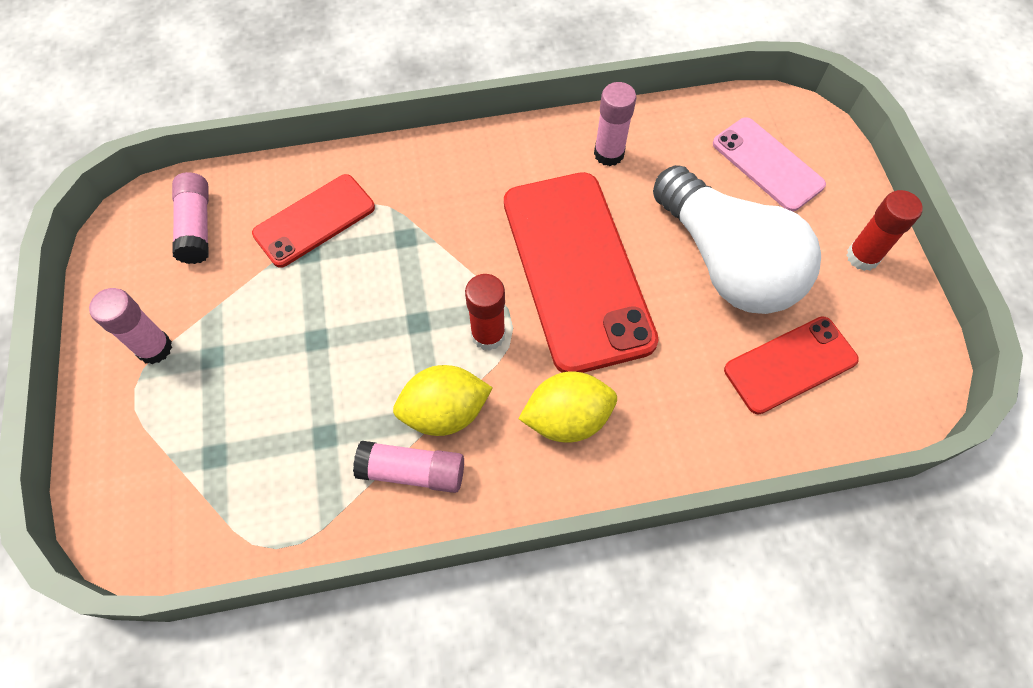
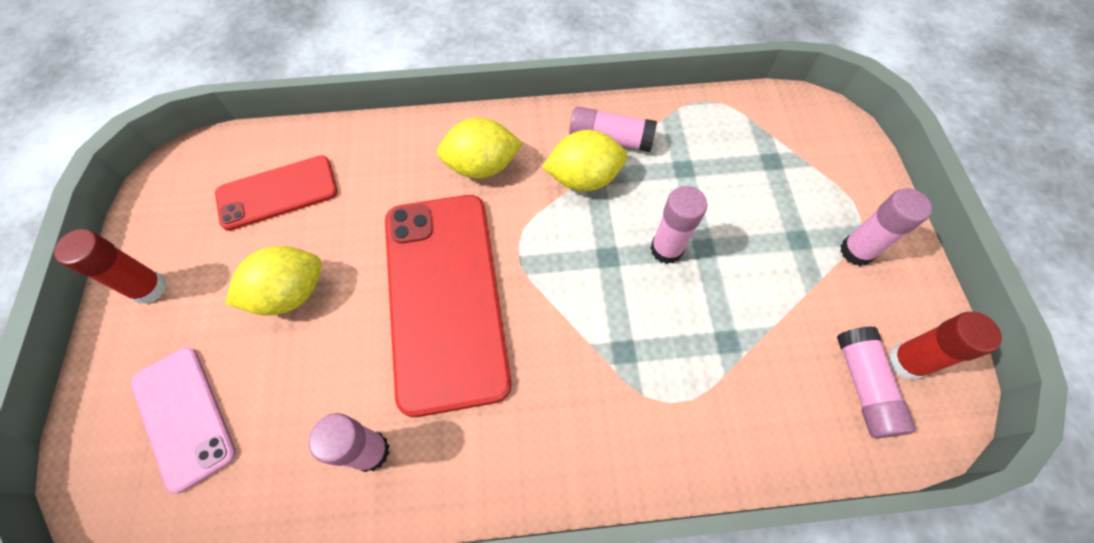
camera: 175 degrees left, 0 degrees up
(314, 220) = (729, 382): red phone -> none
(356, 334) = (666, 249): none -> pink glue stick
(488, 335) = (541, 239): red glue stick -> red glue stick (906, 362)
(726, 262) = (290, 293): white light bulb -> yellow lemon

